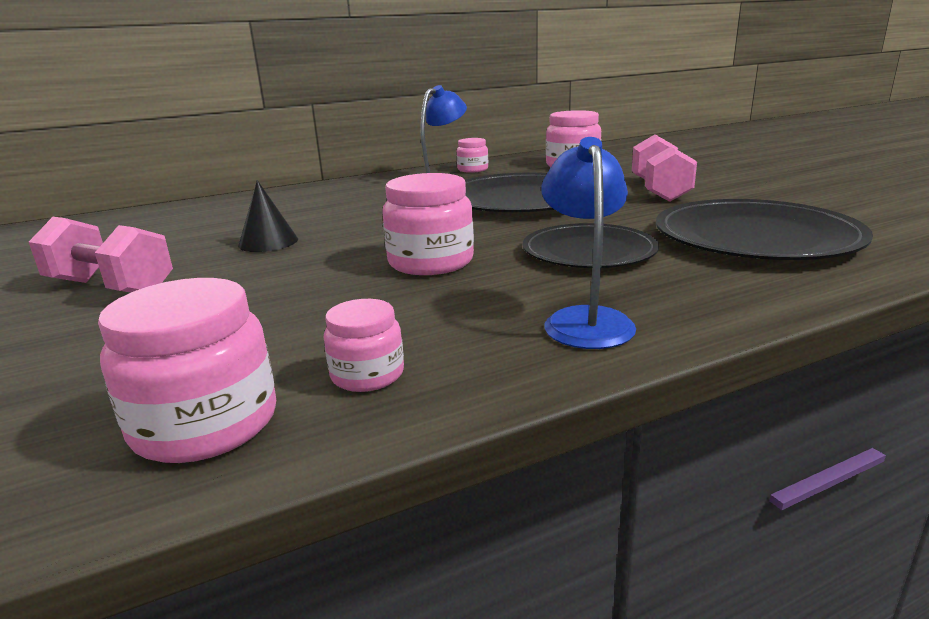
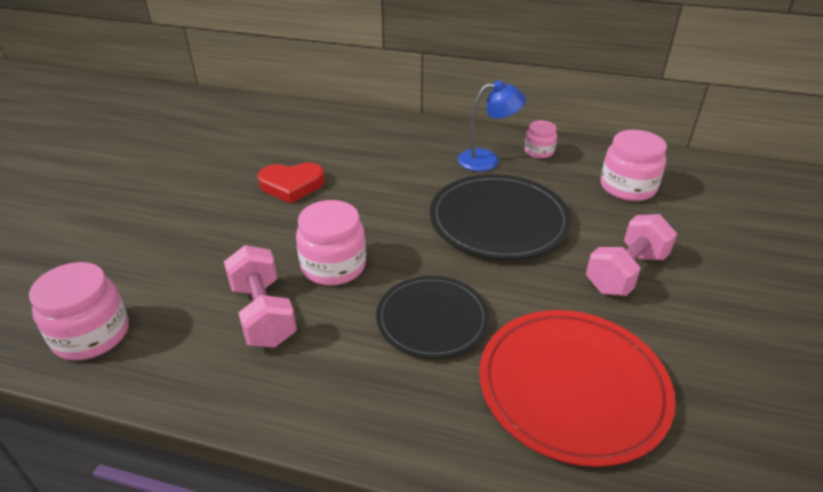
camera: 40 degrees right, 15 degrees up
(111, 287) = (181, 191): pink dumbbell -> pink dumbbell (263, 314)
(268, 242) = (291, 185): black cone -> red heart
(367, 375) = (174, 349): pink jar -> none
(585, 320) = (316, 385): blue lamp -> none
(755, 237) = (572, 386): black plate -> red plate

